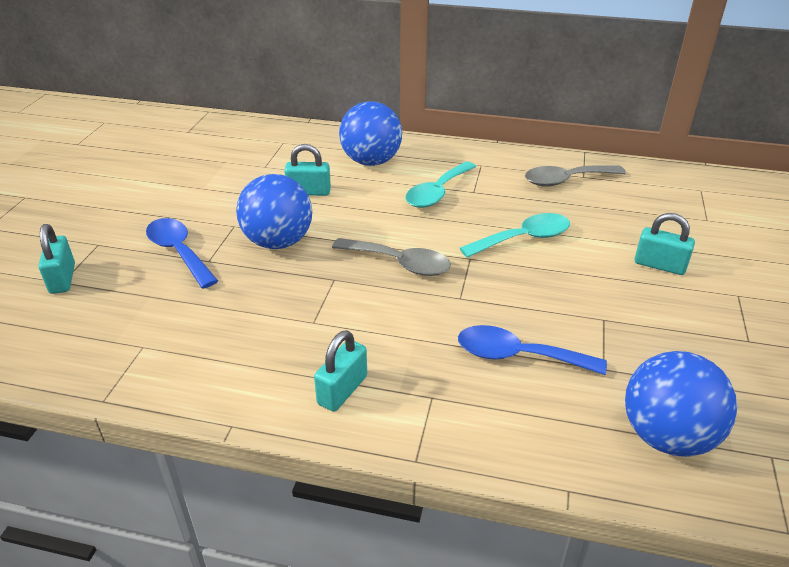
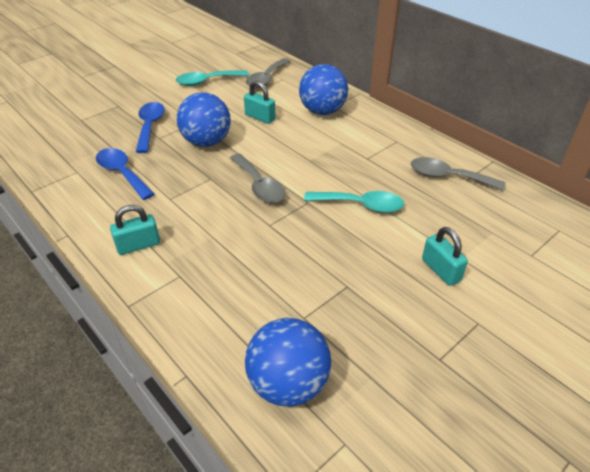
camera: 35 degrees right, 5 degrees up
(63, 278) = (83, 118): turquoise padlock -> none
(263, 148) = (266, 79): none -> grey spoon
(437, 192) = (340, 149): turquoise spoon -> turquoise spoon (207, 81)
(518, 356) = (258, 279): blue spoon -> blue spoon (122, 173)

